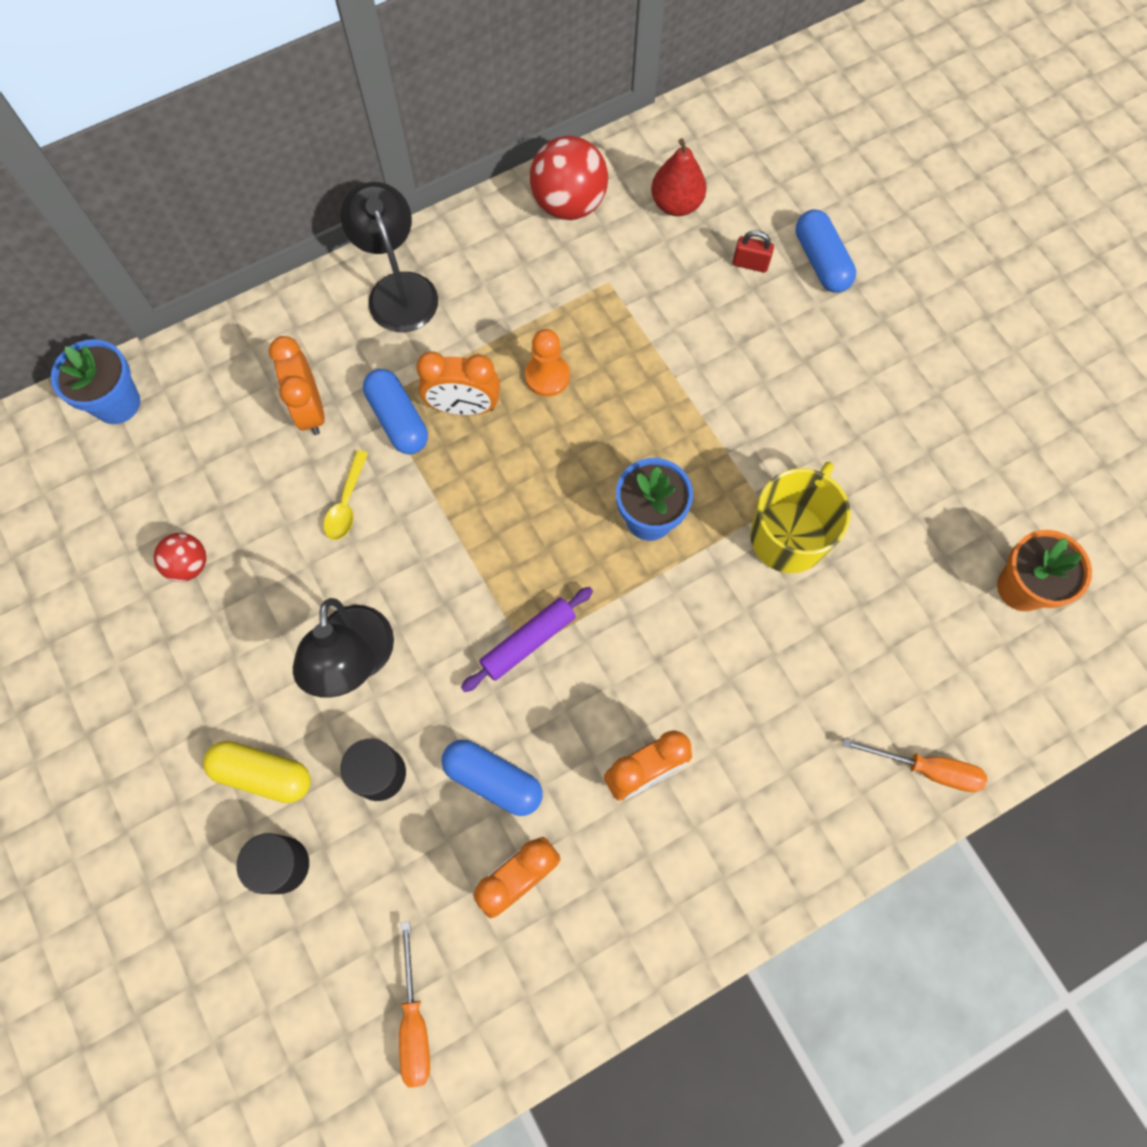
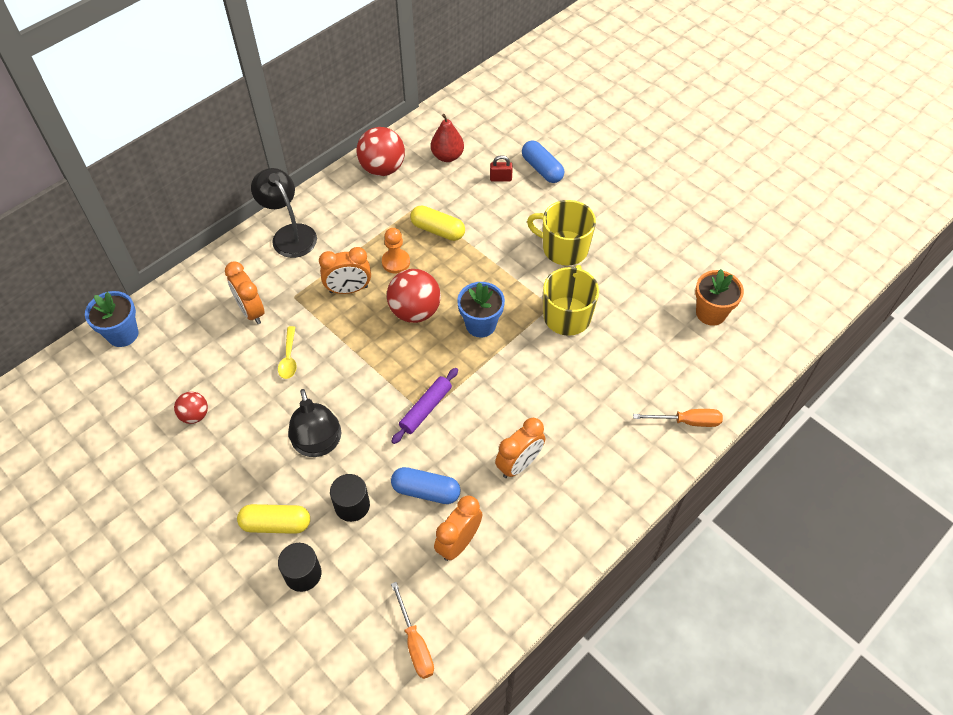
camera: 15 degrees left, 15 degrees down
(398, 419) = (309, 305): blue capsule -> none
(554, 470) = (415, 311): none -> red ball
(626, 335) = (438, 230): none -> yellow capsule
(816, 414) = (563, 248): none -> yellow mug

